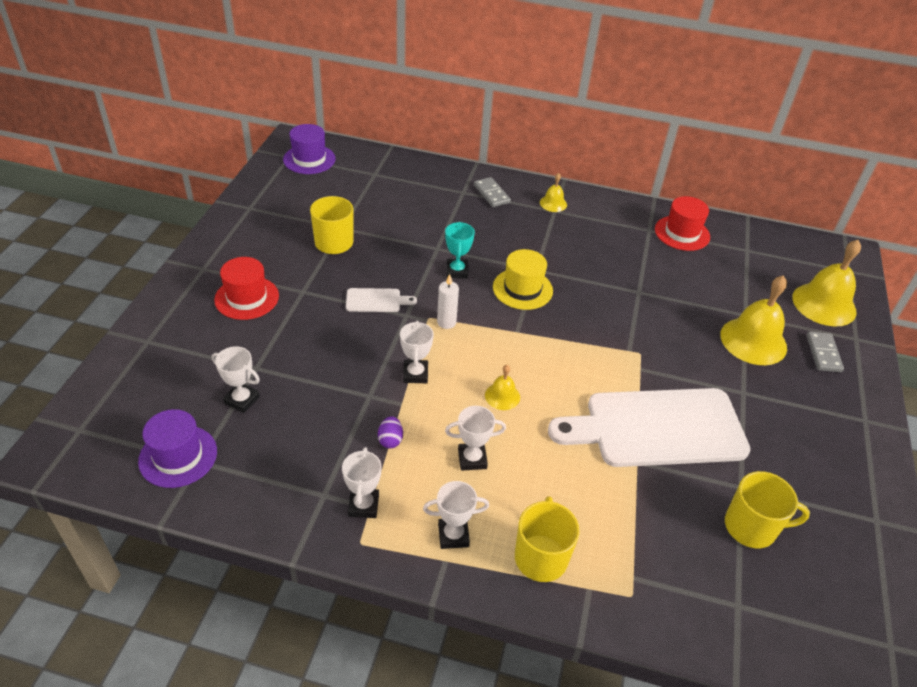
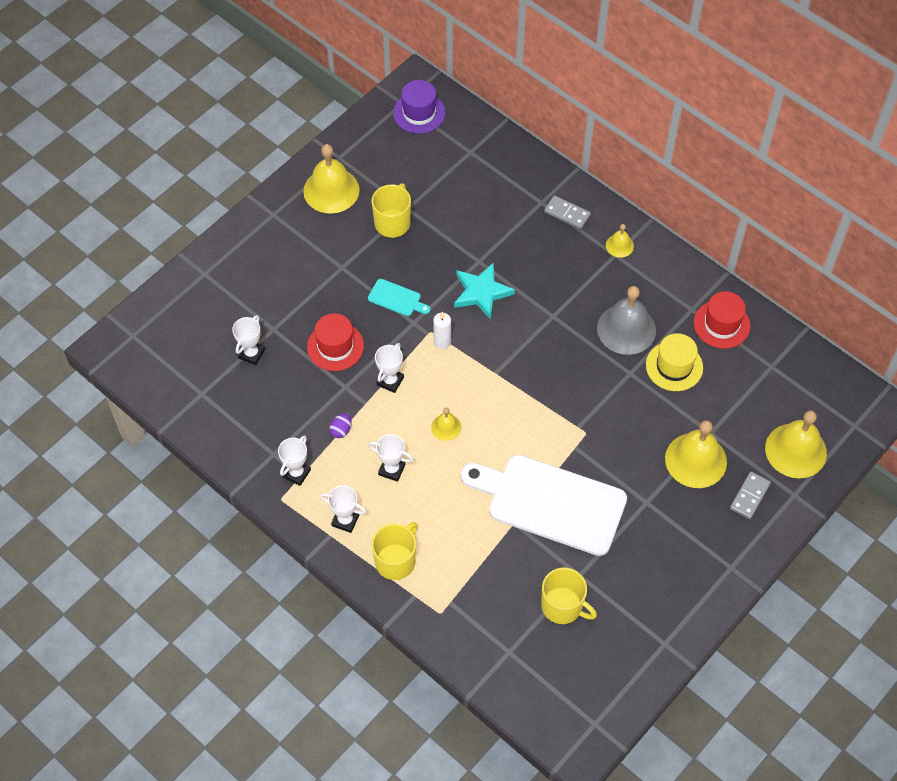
camera: 30 degrees right, 15 degrees up
(178, 456) = (190, 383): purple hat -> none
(242, 400) = (251, 354): white trophy -> white trophy turned 60 degrees clockwise
(247, 298) = (295, 258): red hat -> red hat (335, 346)
(255, 234) = (331, 190): none -> yellow bell
(376, 300) = (397, 298): white cutting board -> turquoise cutting board
(457, 271) = (481, 292): turquoise trophy -> turquoise star
(491, 194) = (567, 213): grey domino -> grey domino turned 60 degrees counterclockwise
(522, 289) = (527, 332): yellow hat -> yellow hat (674, 366)
(608, 260) = (626, 329): none -> grey bell

